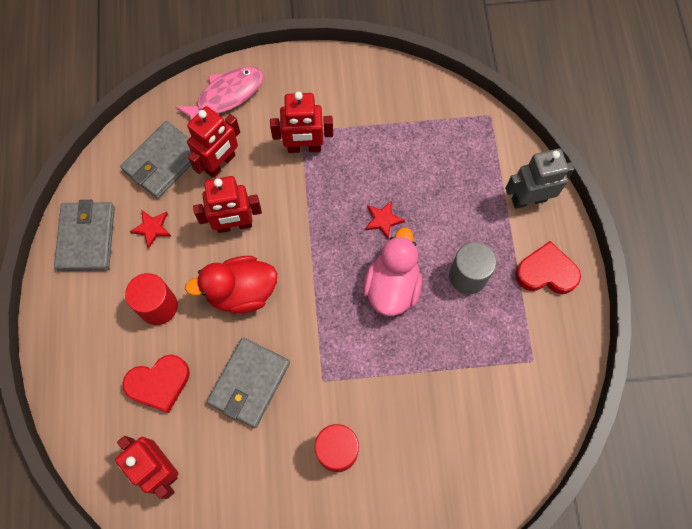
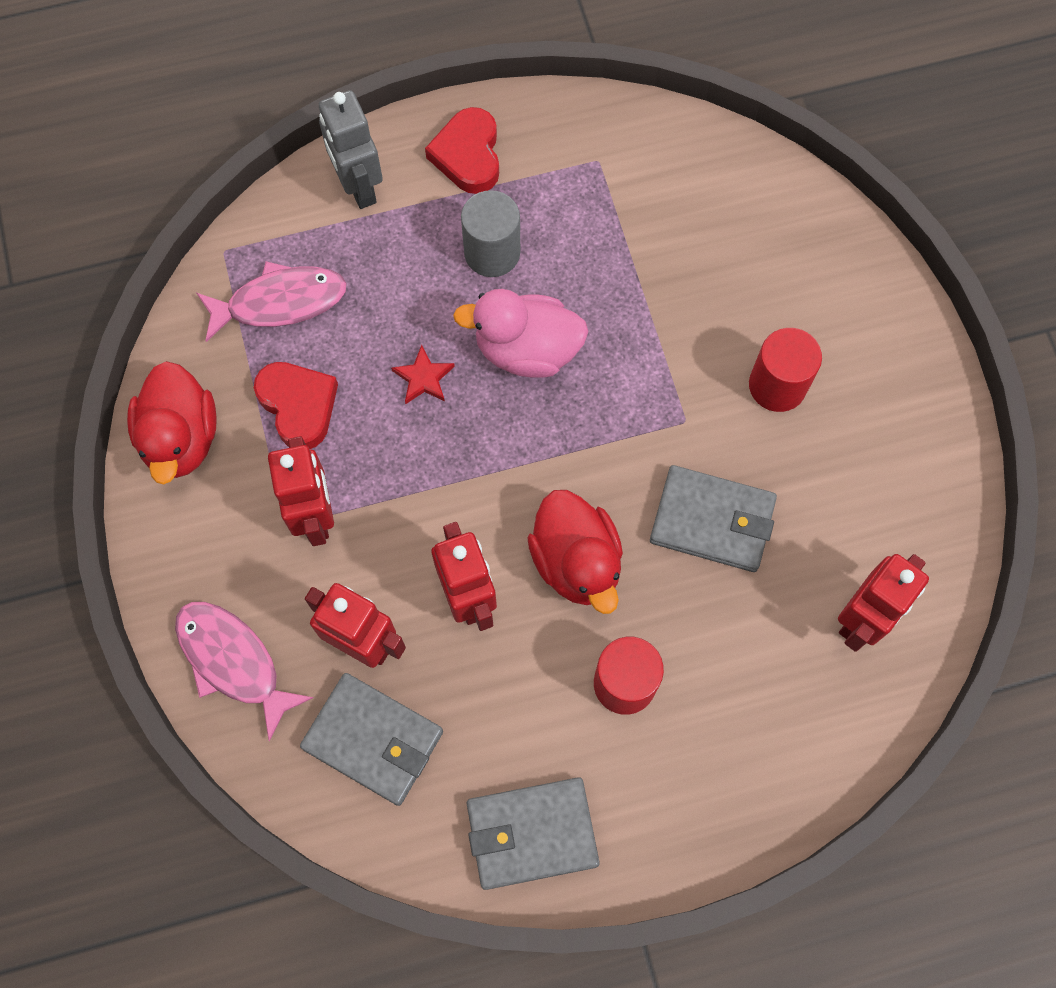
camera: 100 degrees left, 0 degrees up
(152, 228) = (496, 727): red star -> none
(159, 384) = (743, 651): red heart -> red heart (298, 406)
(367, 81) = (181, 438): none -> red duck
(449, 143) = (280, 302): none -> pink fish

